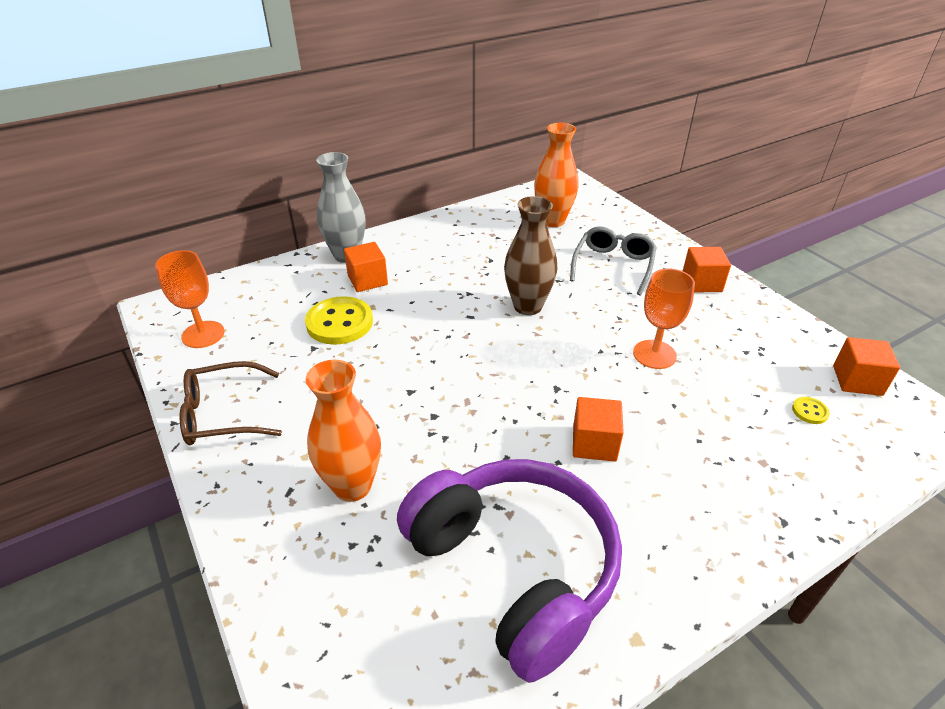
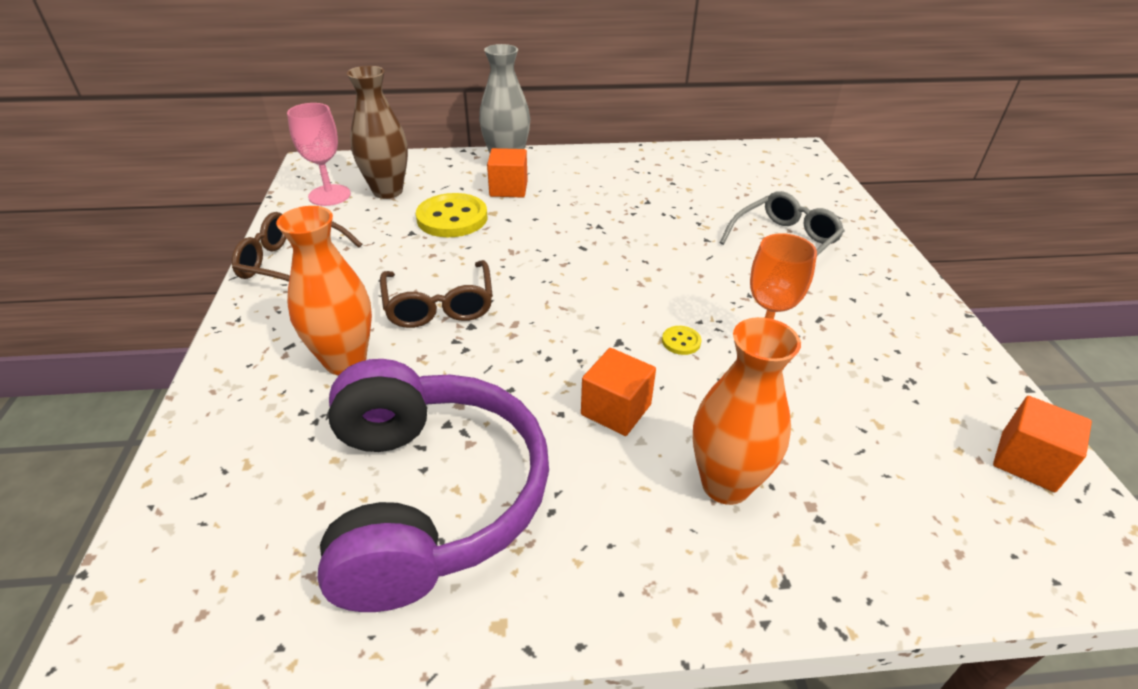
camera: 25 degrees right, 0 degrees up
(203, 334) = (329, 195): orange goblet -> pink goblet
(392, 406) = (439, 305): none -> brown glasses
(527, 306) = (651, 255): brown vase -> brown vase (387, 191)
(553, 221) = (748, 181): orange vase -> orange vase (725, 484)
(701, 283) = (884, 288): orange cube -> none
(809, 411) = (924, 472): yellow button -> yellow button (681, 341)

